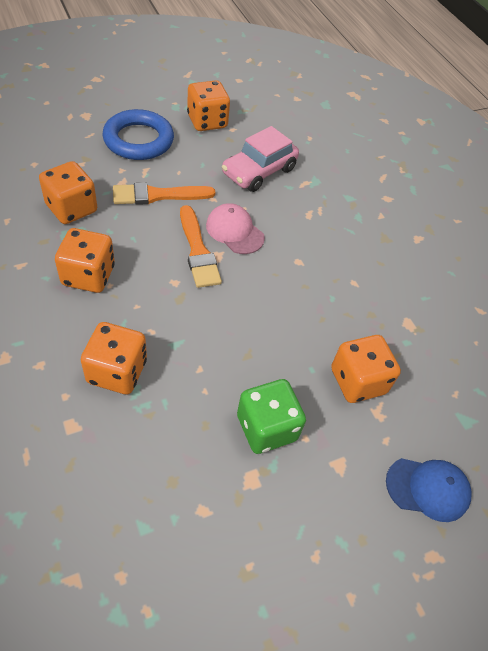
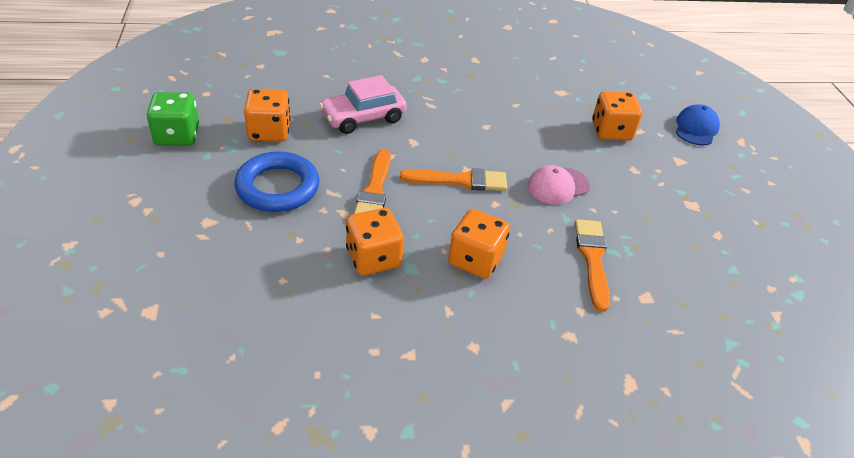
camera: 70 degrees left, 10 degrees down
(117, 371) = (592, 259): orange dice -> orange brush
(234, 231) = (440, 152): pink cap -> pink cap (558, 186)
(259, 171) = (363, 118): pink car -> pink car turned 90 degrees clockwise
(266, 428) = (650, 186): green dice -> green dice (177, 136)

